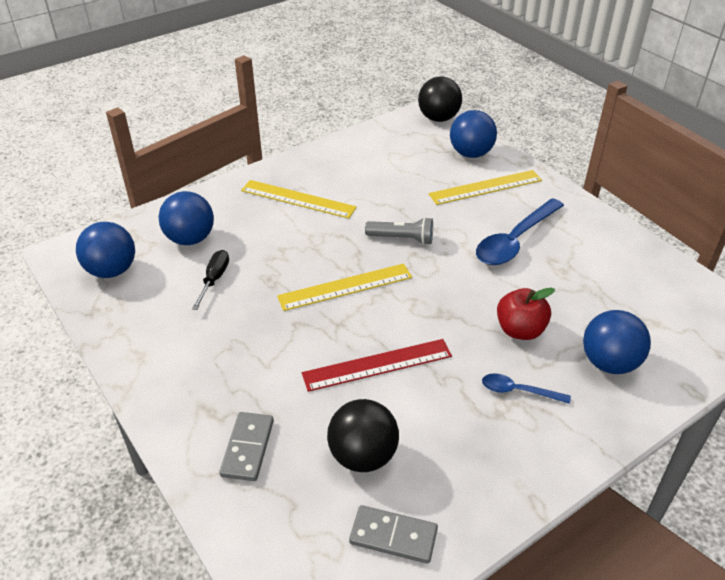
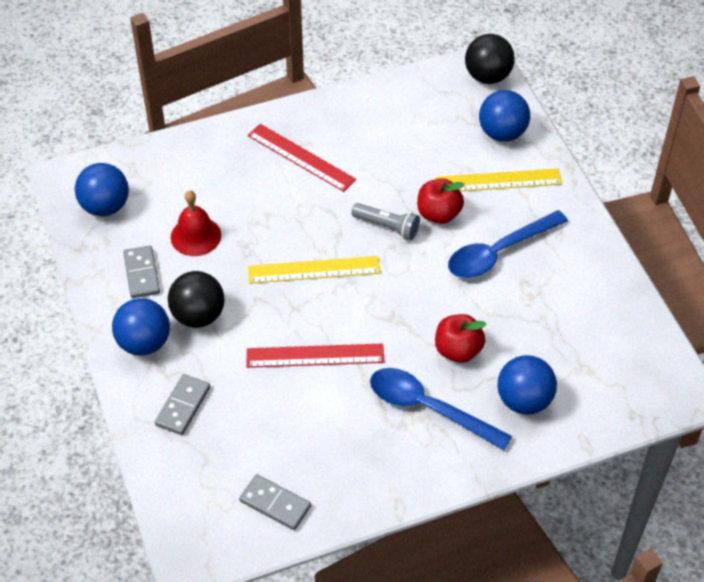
camera: 15 degrees right, 10 degrees up
(165, 323) = (141, 274): none -> grey domino
(190, 239) = (184, 185): blue ball -> blue ball (144, 343)
(214, 279) = (195, 236): black screwdriver -> red bell
(298, 199) = (301, 157): yellow ruler -> red ruler
(363, 456) = (274, 434): black ball -> black ball (198, 315)
(445, 220) = (438, 214): none -> red apple
(518, 391) = (429, 408): blue spoon -> blue spoon, size x1.93

